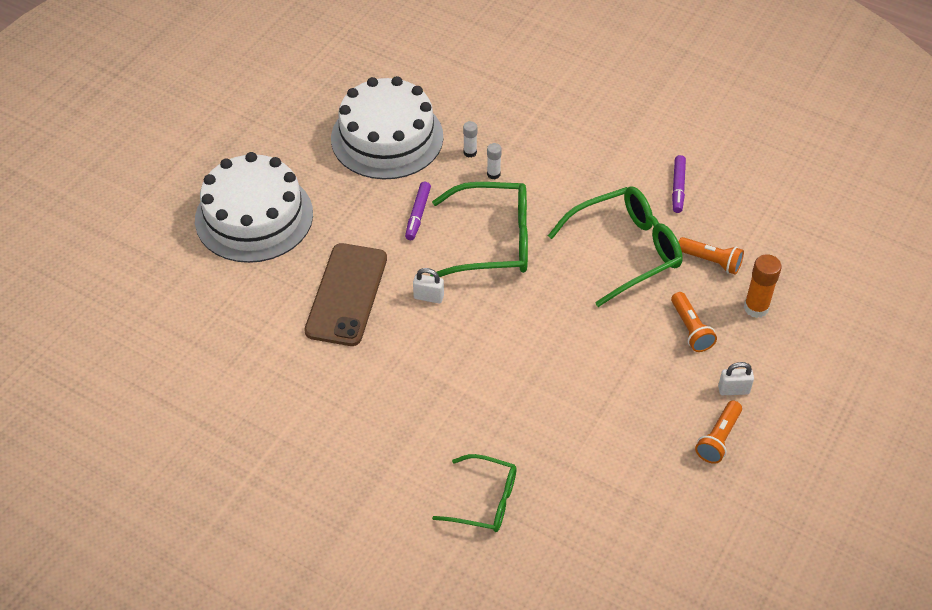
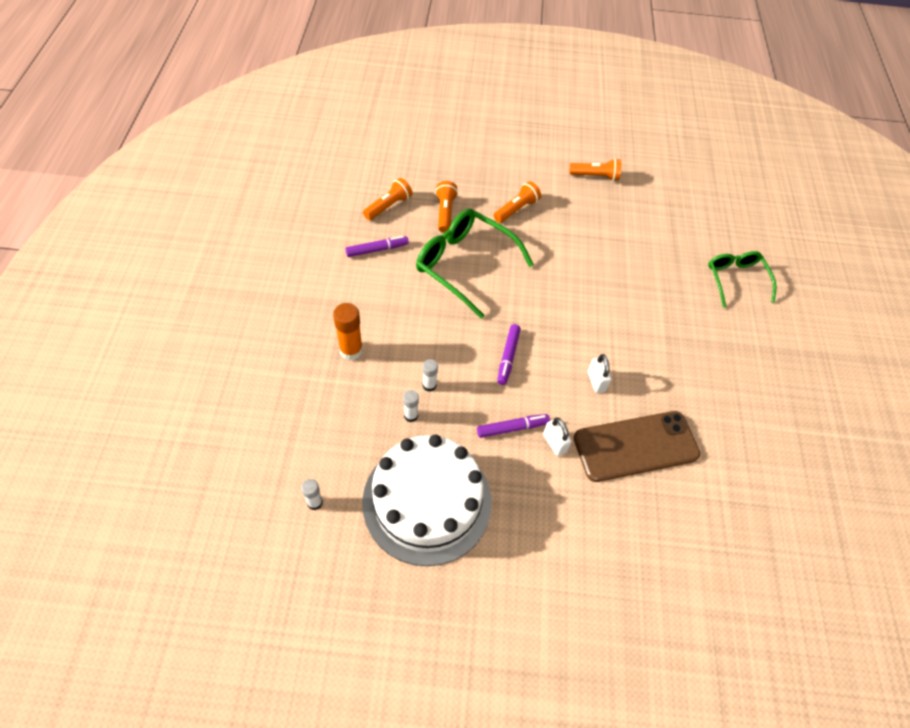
camera: 120 degrees left, 5 degrees up
(254, 216) = (603, 582): white cake -> none
(427, 76) = (315, 502): none -> white glue stick
(493, 241) = (508, 357): green glasses -> purple marker
(733, 390) = (552, 177): white padlock -> white padlock (554, 443)
(740, 216) = (388, 206): none -> orange flashlight
(756, 308) = (474, 180): orange glue stick -> orange glue stick (351, 350)

